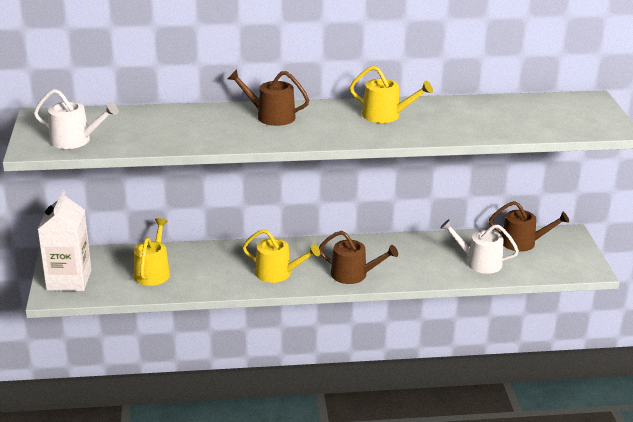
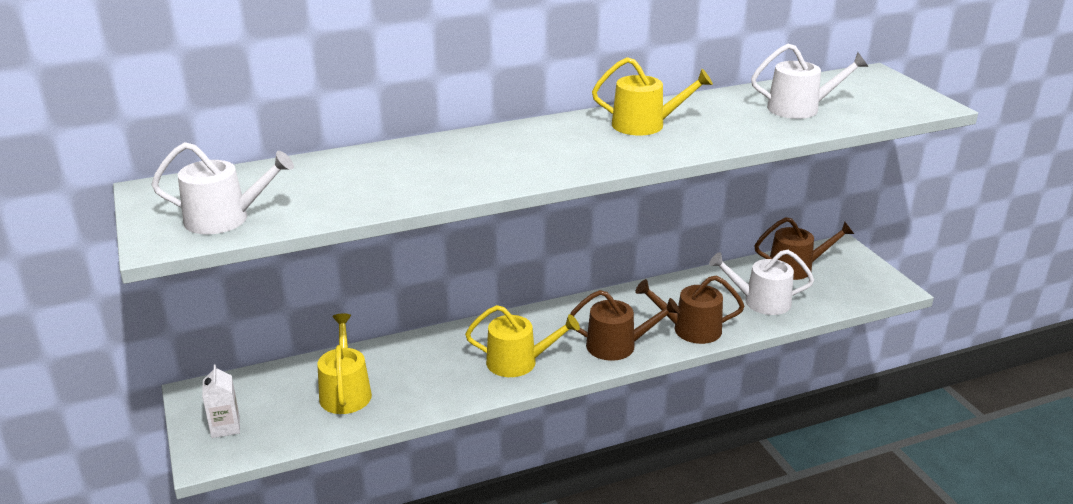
camera: 15 degrees left, 0 degrees up
(69, 280) = (225, 427): white carton -> white carton, size x0.49
(271, 116) = (494, 146): brown watering can -> brown watering can (690, 329)
(510, 118) = (799, 108): none -> white watering can

